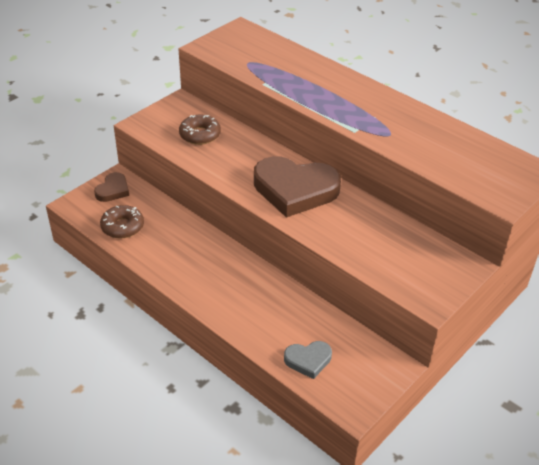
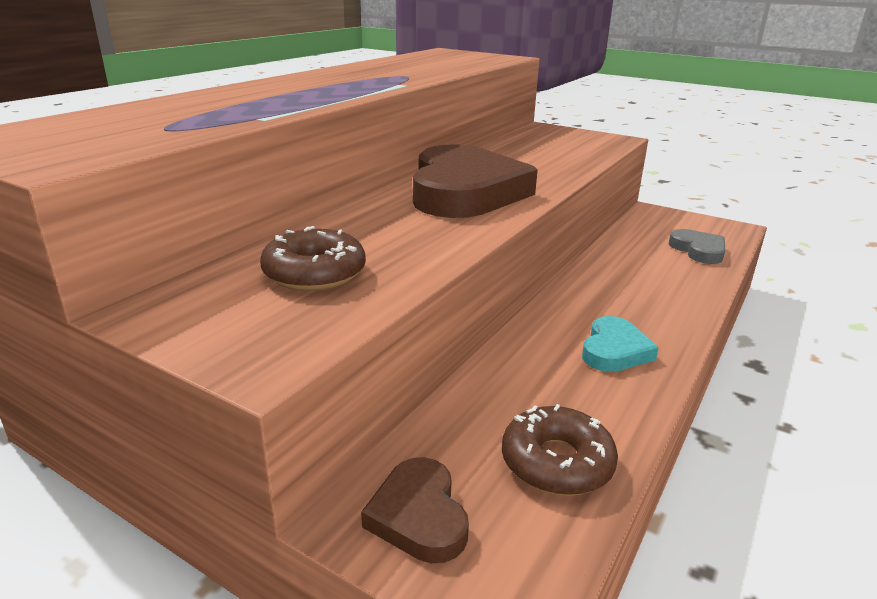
camera: 100 degrees left, 15 degrees down
(113, 190) = (418, 515): brown heart -> brown heart turned 120 degrees counterclockwise
(190, 267) = (614, 350): none -> turquoise heart

